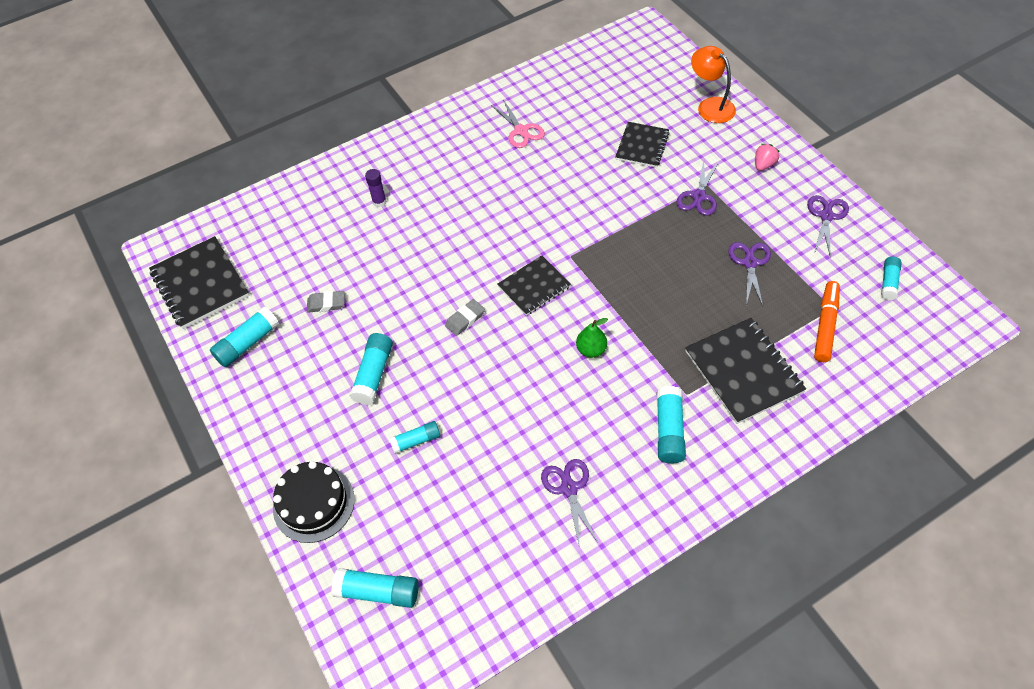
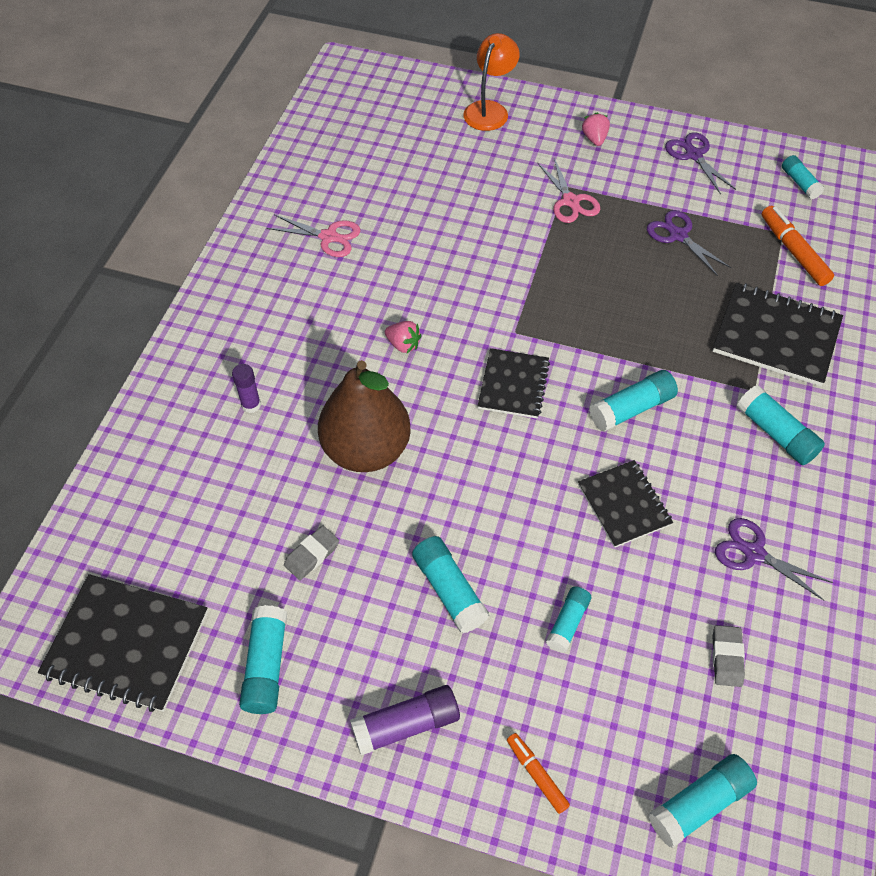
camera: 45 degrees left, 0 degrees up
(279, 425) = (406, 725): none -> purple glue stick
(314, 503) = (536, 774): black cake -> orange marker
(412, 267) = (366, 449): none -> brown pear
(465, 319) = (481, 464): grey eraser -> grey eraser (726, 657)
(496, 221) = (403, 344): none -> pink strawberry
(591, 350) = (632, 408): green pear -> turquoise glue stick
(642, 146) = (467, 183): black notebook -> black notebook (624, 505)
(699, 196) = (570, 201): purple scissors -> pink scissors
(710, 106) = (489, 110): orange lamp -> orange lamp turned 105 degrees clockwise

